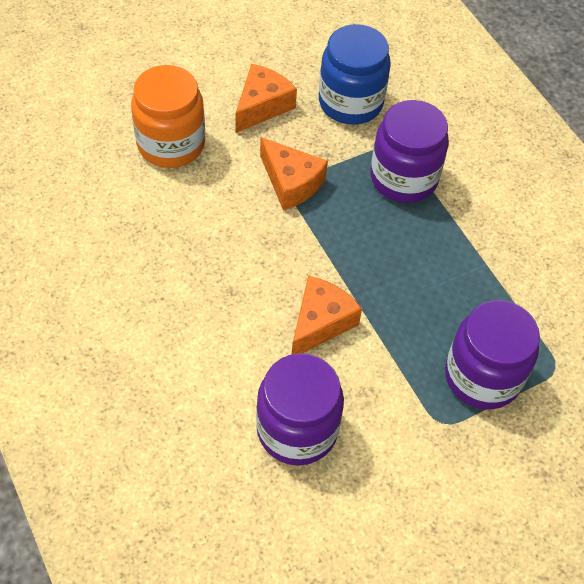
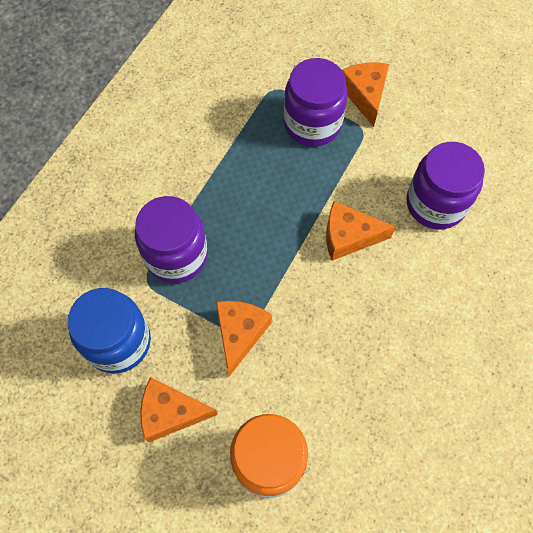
camera: 120 degrees left, 10 degrees up
(489, 458) = (365, 95): none -> orange cheese

